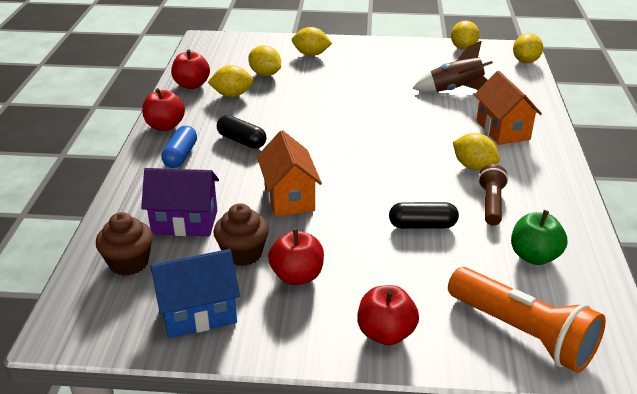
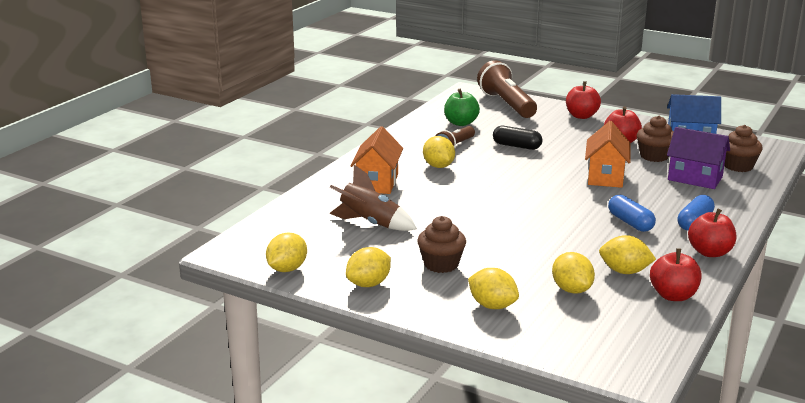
camera: 155 degrees left, 10 degrees down
(241, 141) = (630, 222): black capsule -> blue capsule
(368, 72) = (441, 264): none -> brown cupcake
(523, 333) = (506, 104): orange flashlight -> brown flashlight
(525, 61) = (246, 236): yellow lemon -> yellow lemon (368, 284)

